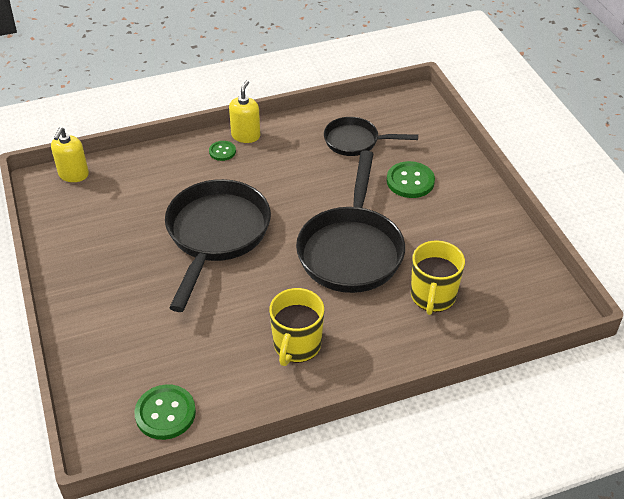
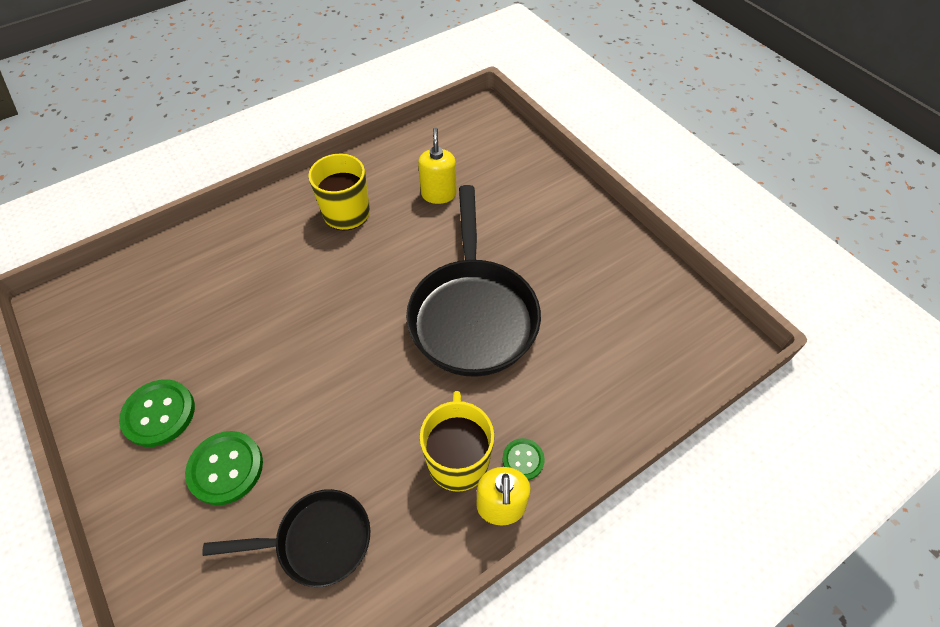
camera: 165 degrees right, 10 degrees up
(73, 175) = (700, 363): yellow soap dispenser -> yellow soap dispenser (438, 194)
(165, 413) = (445, 140): green button -> green button (159, 414)
(351, 250) = (304, 330): black pan -> none
(433, 296) = (206, 291): yellow mug -> yellow mug (458, 459)

